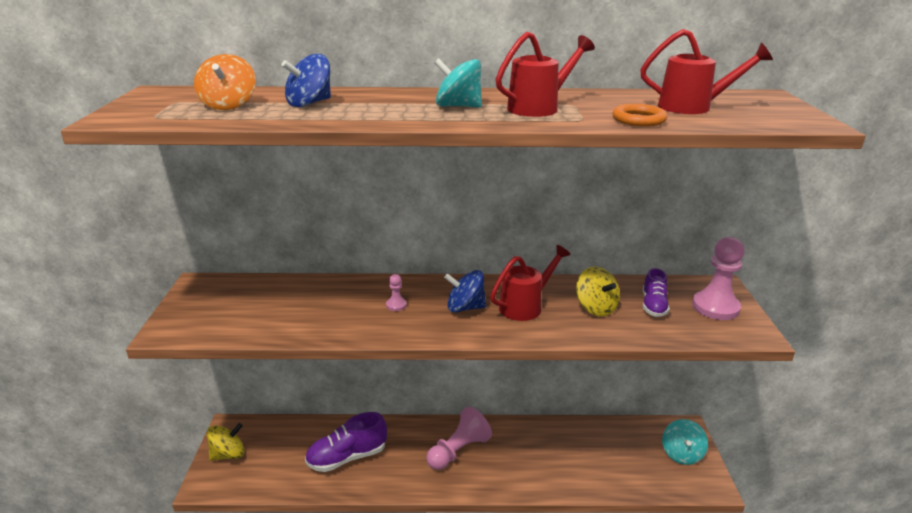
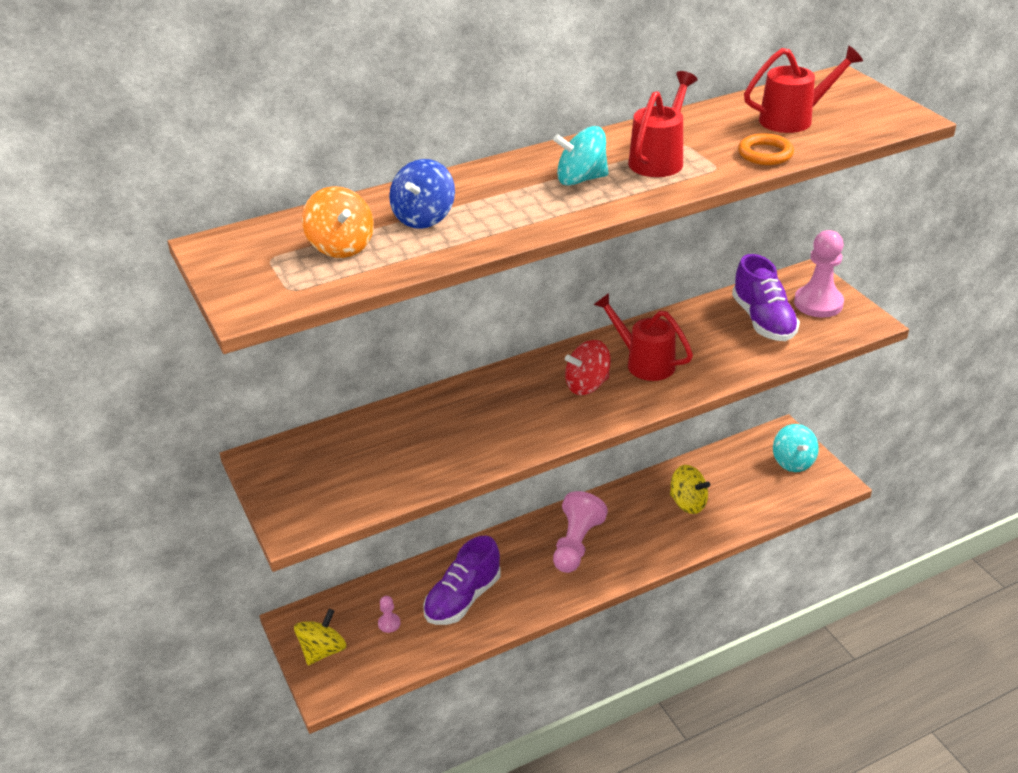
camera: 25 degrees left, 10 degrees up
(396, 305) = (514, 407): pink pawn -> pink pawn (389, 623)
(465, 308) = (587, 385): blue spinning top -> red spinning top
(525, 306) = (644, 362): red watering can -> red watering can turned 75 degrees counterclockwise
(596, 308) = (712, 341): yellow spinning top -> yellow spinning top (688, 503)
(653, 306) = (763, 320): purple shoe -> purple shoe, size x1.61

